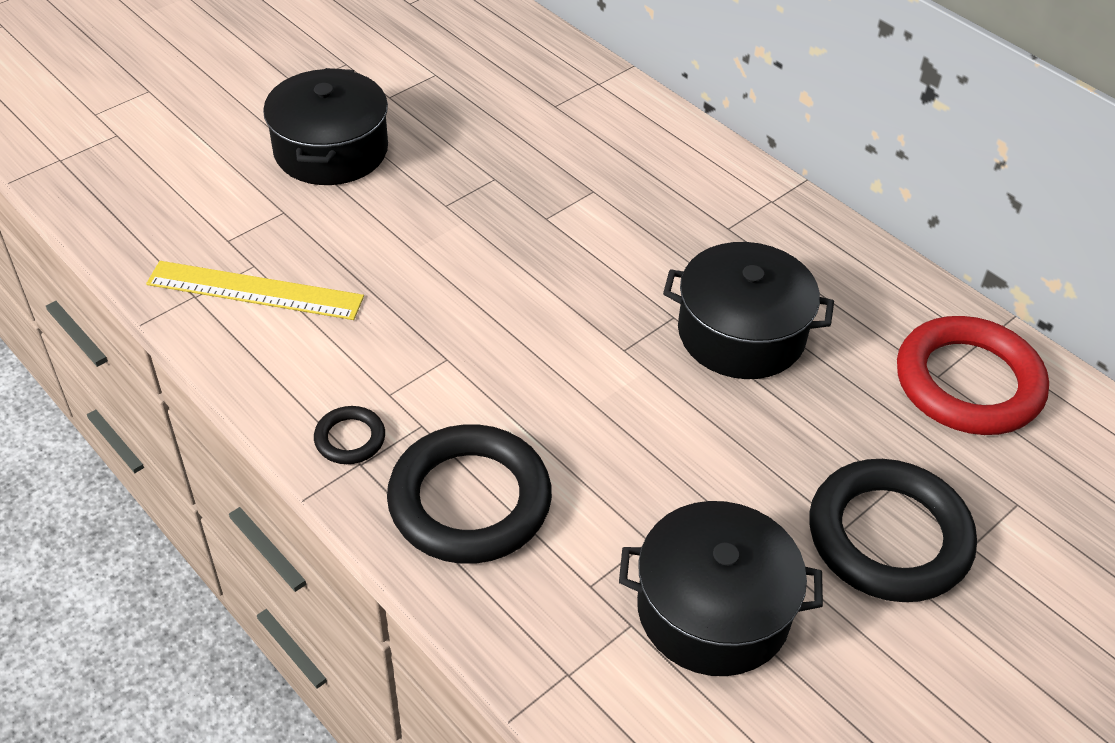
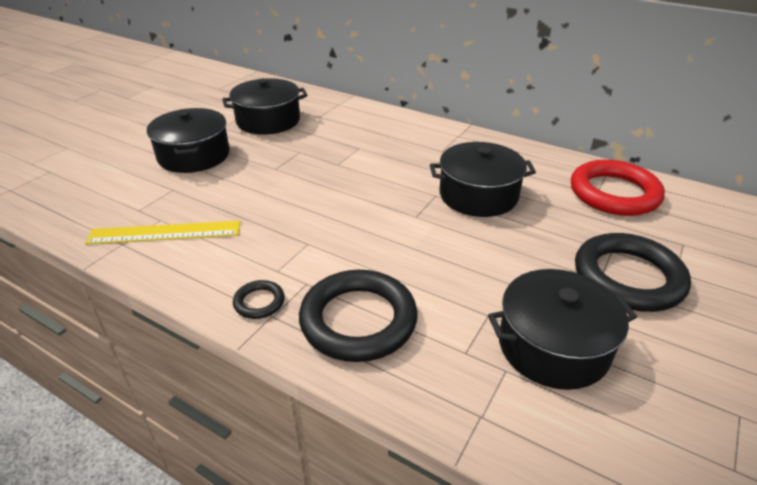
camera: 15 degrees left, 10 degrees down
(467, 98) = (268, 121): none -> black pot

